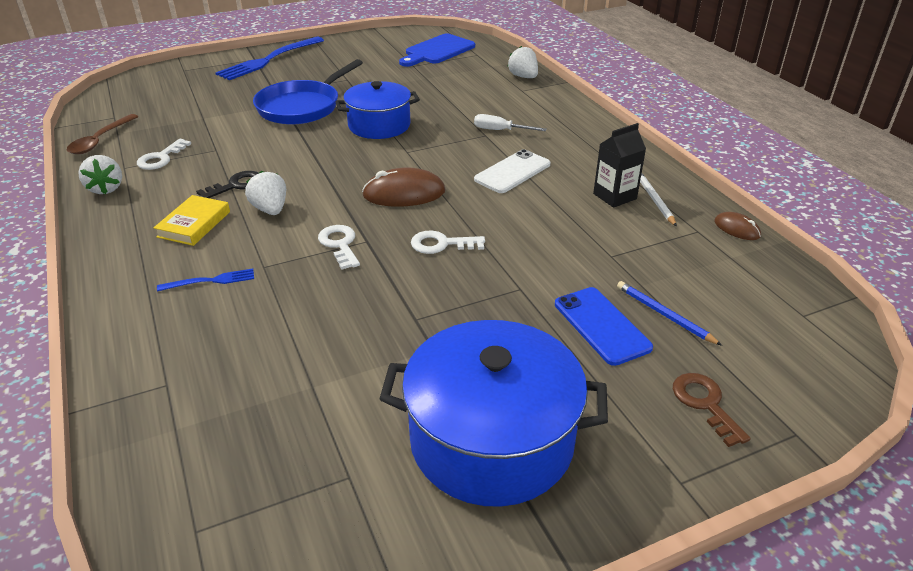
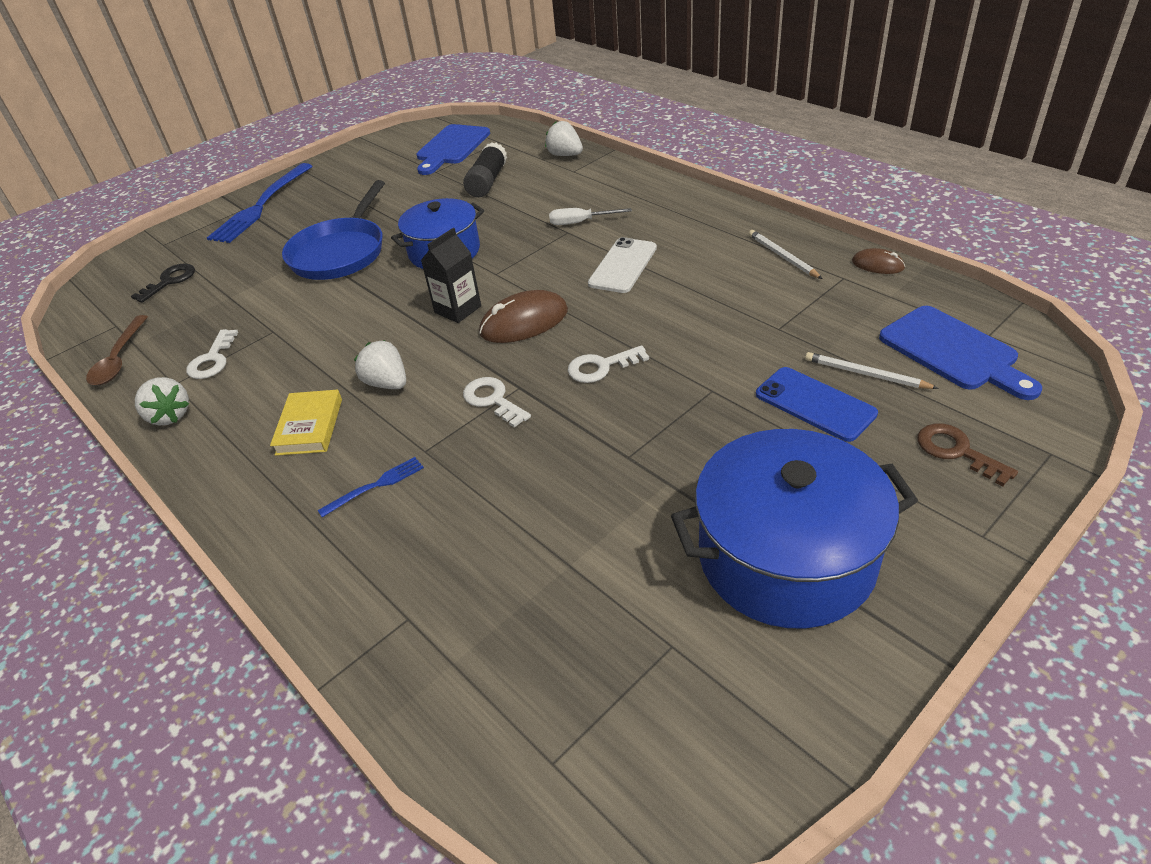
camera: 15 degrees left, 5 degrees up
(236, 185) = (327, 367): black key -> black key (169, 281)
(448, 82) = (487, 181): none -> black glue stick
(614, 196) = (742, 263): black carton -> black carton (458, 309)
(664, 315) = (866, 374): blue pencil -> white pencil
(759, 320) = (953, 352): none -> blue cutting board

